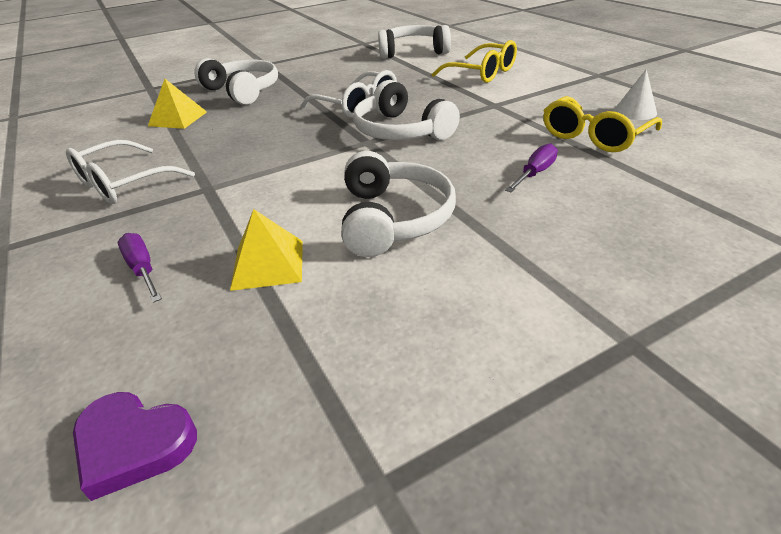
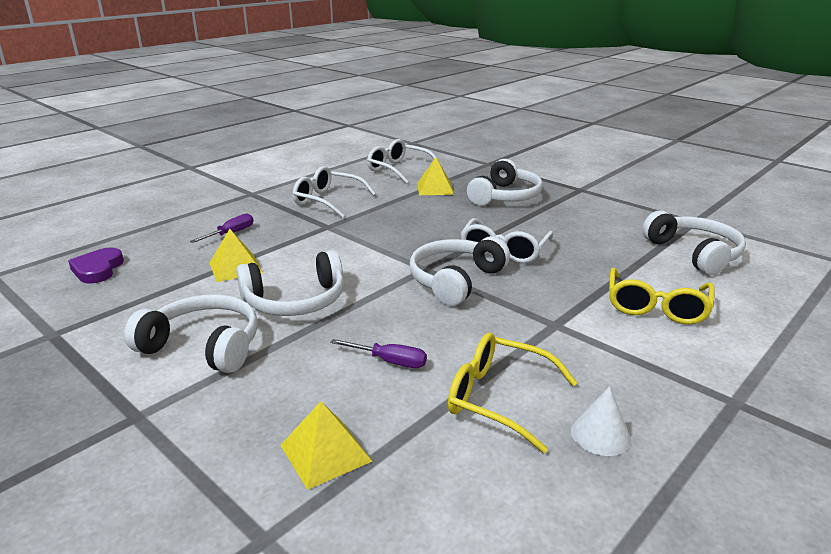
camera: 70 degrees right, 10 degrees down
(88, 132) = (398, 169): none -> white glasses
(475, 290) = (204, 346): none -> white headphones
(676, 213) = (325, 453): none -> yellow pyramid

